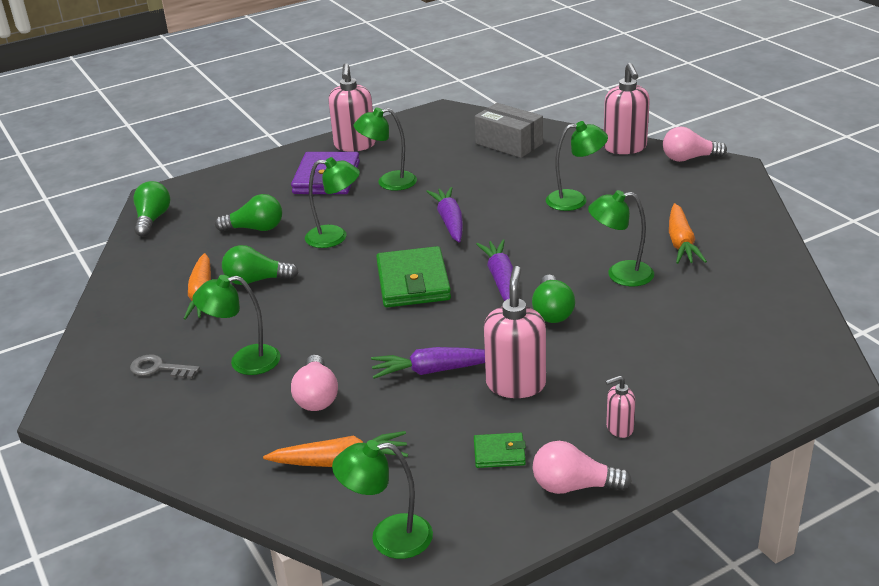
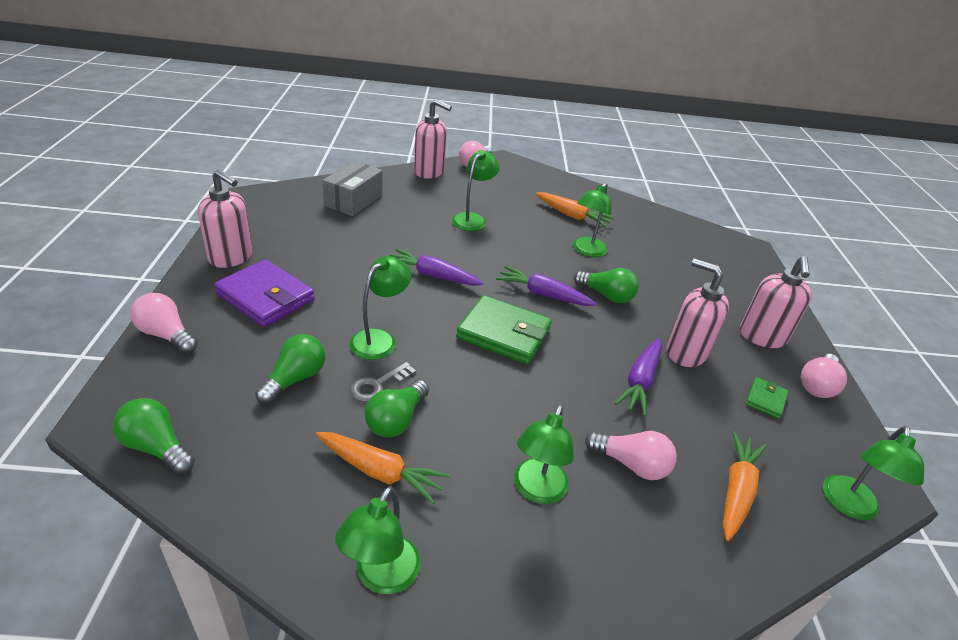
camera: 65 degrees left, 5 degrees up
(159, 368) = (492, 568): grey key -> grey key (378, 385)
(246, 171) = (166, 335): none -> pink light bulb
(388, 182) = (327, 272): green lamp -> green lamp (381, 577)
(509, 143) = (353, 200): grey box -> grey box turned 45 degrees counterclockwise
(619, 428) = (762, 337): pink soap dispenser -> pink soap dispenser, size x1.97

